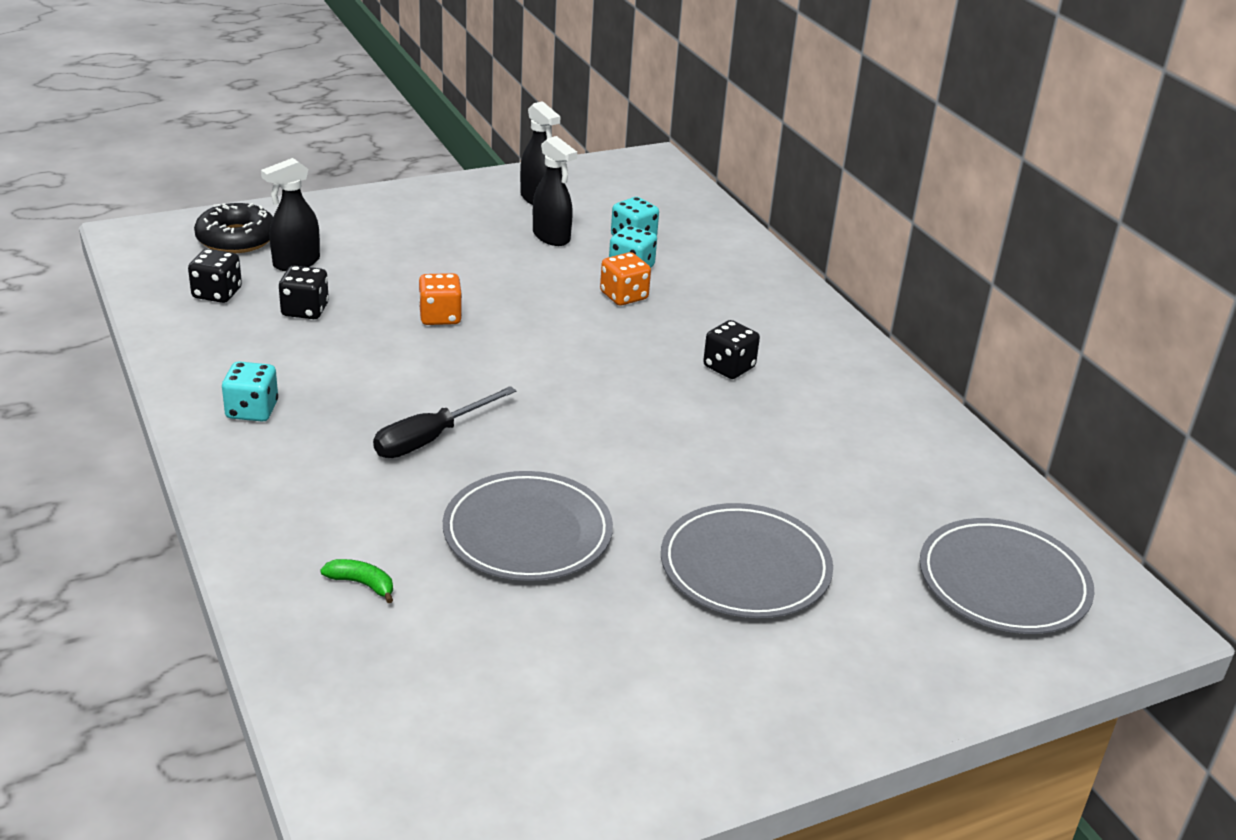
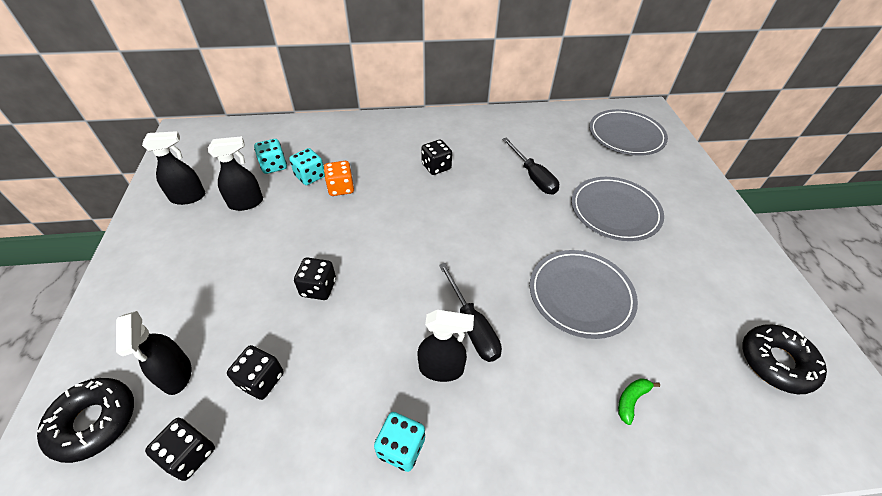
camera: 70 degrees left, 15 degrees up
(358, 423) = (442, 368): none -> black spray bottle
(440, 317) = (318, 288): orange dice -> black dice
(481, 749) = (776, 362): none -> black donut
(775, 467) = (533, 177): none -> black screwdriver

